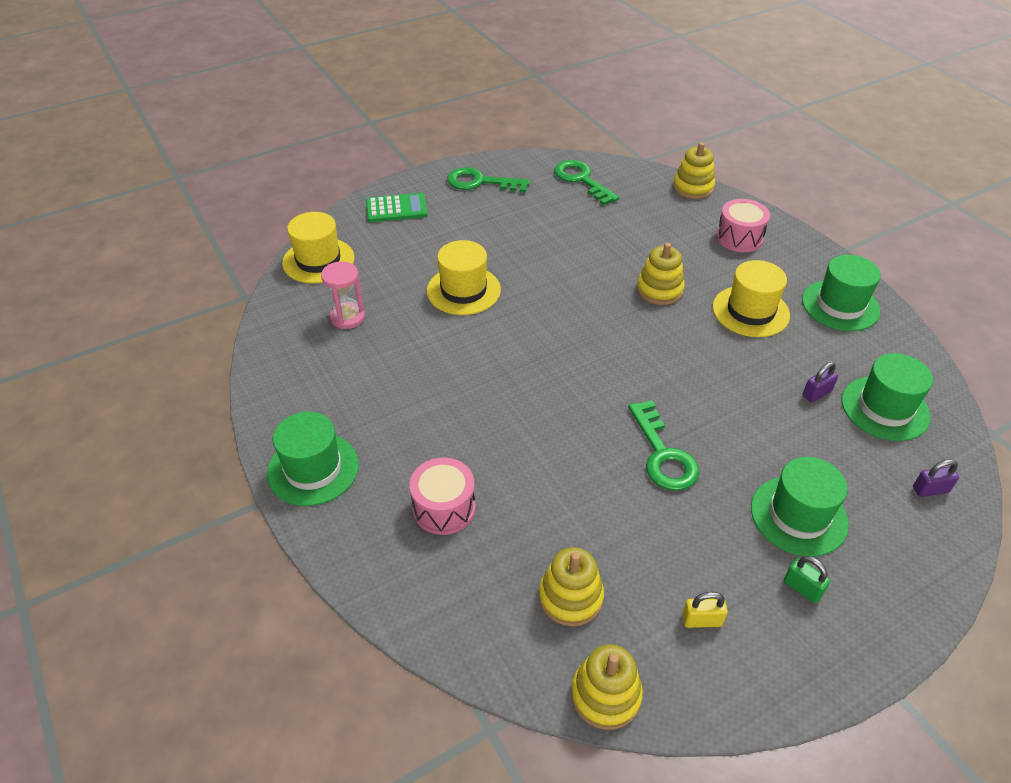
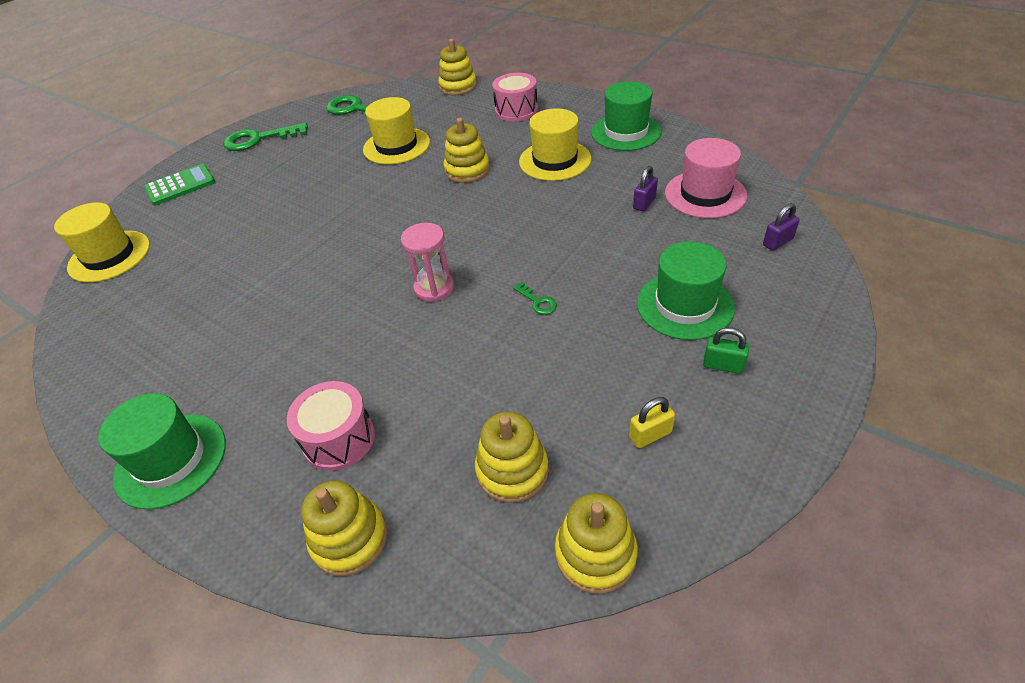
camera: 20 degrees left, 0 degrees up
(347, 317) = (161, 297): pink hourglass -> pink hourglass (434, 288)
(422, 593) = (349, 539): none -> yellow stacking toy
(463, 290) = (278, 231): yellow hat -> yellow hat (396, 146)
(663, 454) = (537, 301): green key -> green key, size x0.46
(885, 408) = (705, 194): green hat -> pink hat

